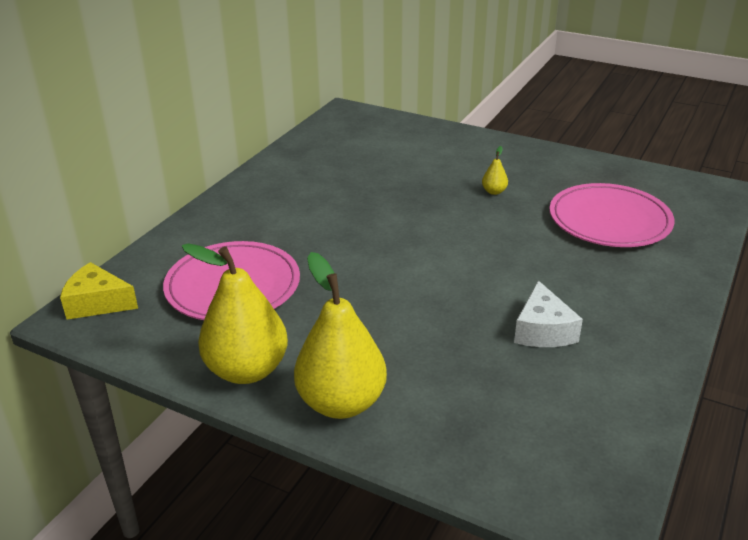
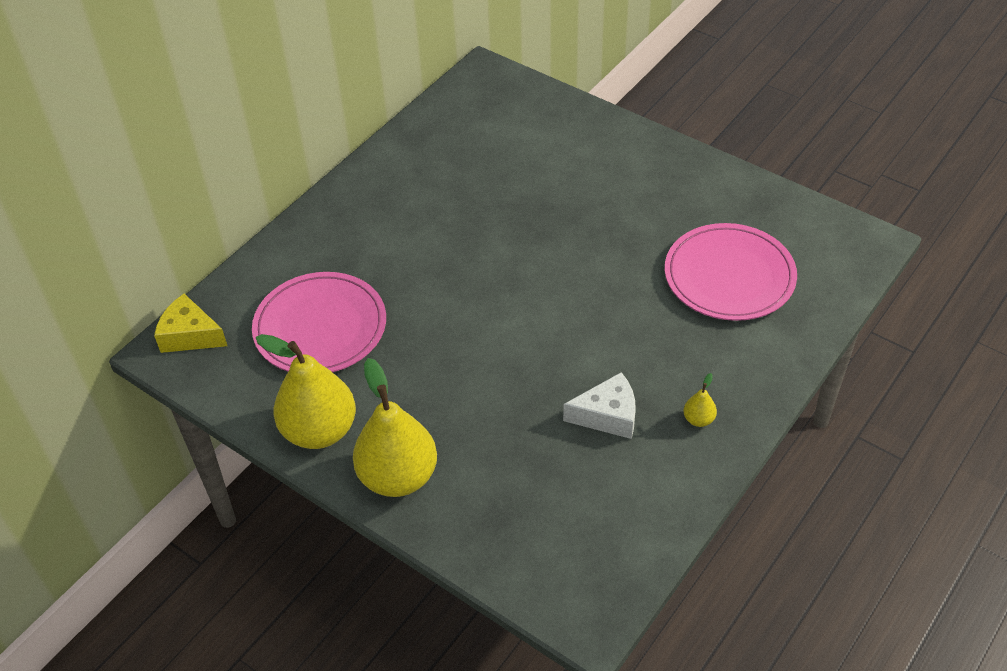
camera: 10 degrees right, 15 degrees up
(494, 191) = (617, 221): yellow pear -> yellow pear (698, 419)
(543, 330) = (608, 415): white cheese -> white cheese turned 105 degrees counterclockwise

